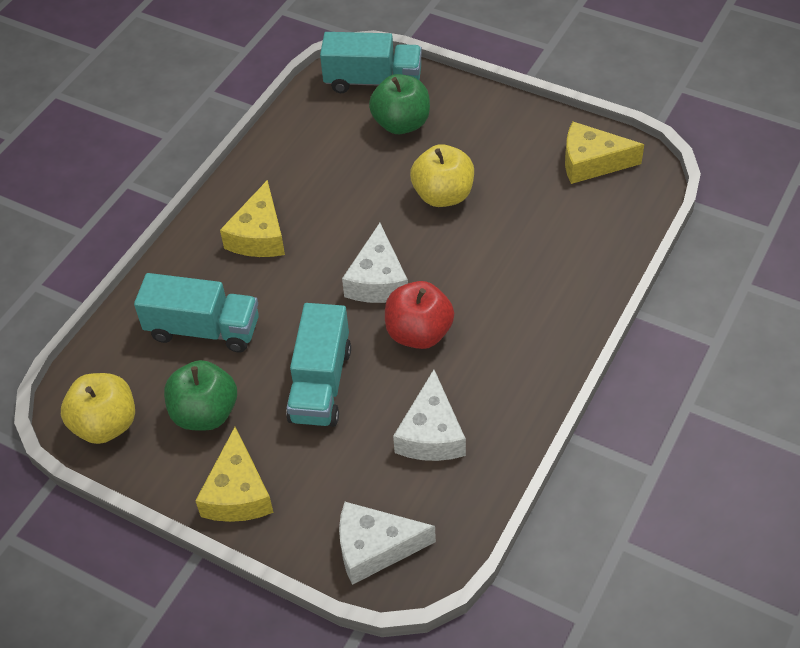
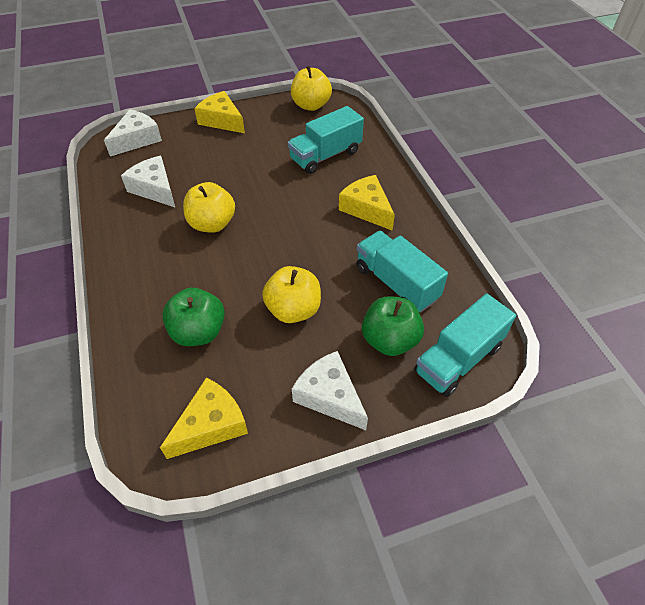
camera: 130 degrees right, 0 degrees up
(205, 413) = (275, 132): green apple -> green apple (198, 332)
(320, 384) = (236, 172): turquoise truck -> turquoise truck (396, 283)
(378, 280) = (269, 233): white cheese -> white cheese (329, 396)
(419, 333) = (212, 224): red apple -> yellow apple

